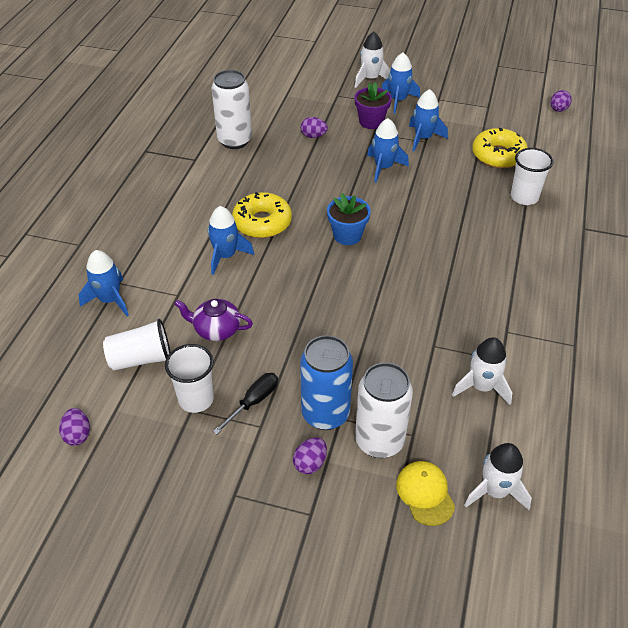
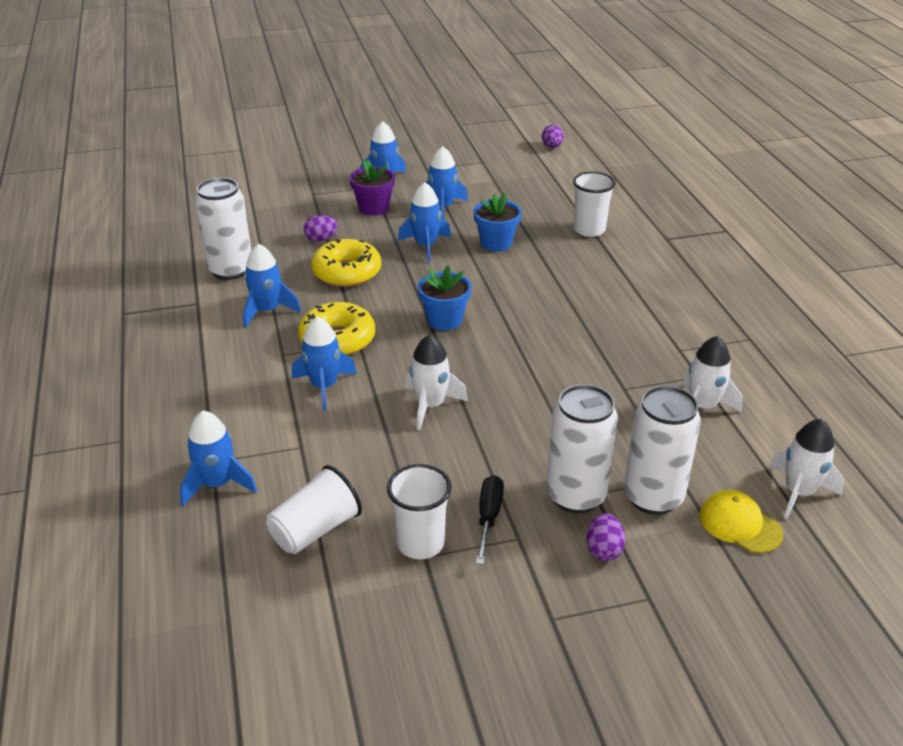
camera: 30 degrees left, 10 degrees down
(78, 435) = (307, 645): purple egg -> none
(216, 329) = (380, 463): purple teapot -> none
(234, 182) = (267, 311): none -> blue rocket
(325, 414) = (576, 496): blue can -> white can
(370, 79) = (337, 169): white rocket -> white rocket (430, 405)
(439, 184) = (496, 243): none -> blue flower pot
(498, 155) = (531, 201): yellow donut -> yellow donut (347, 272)

